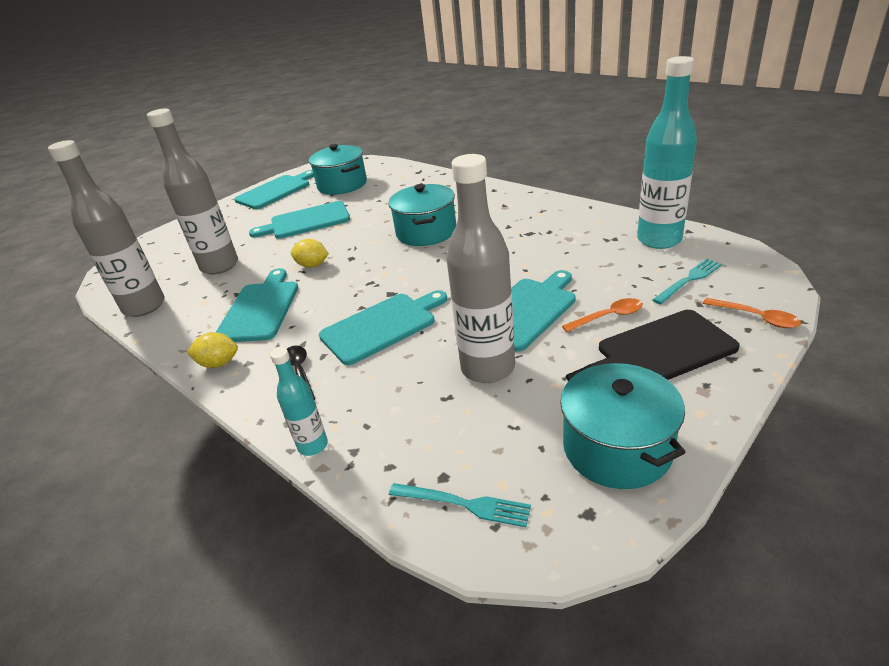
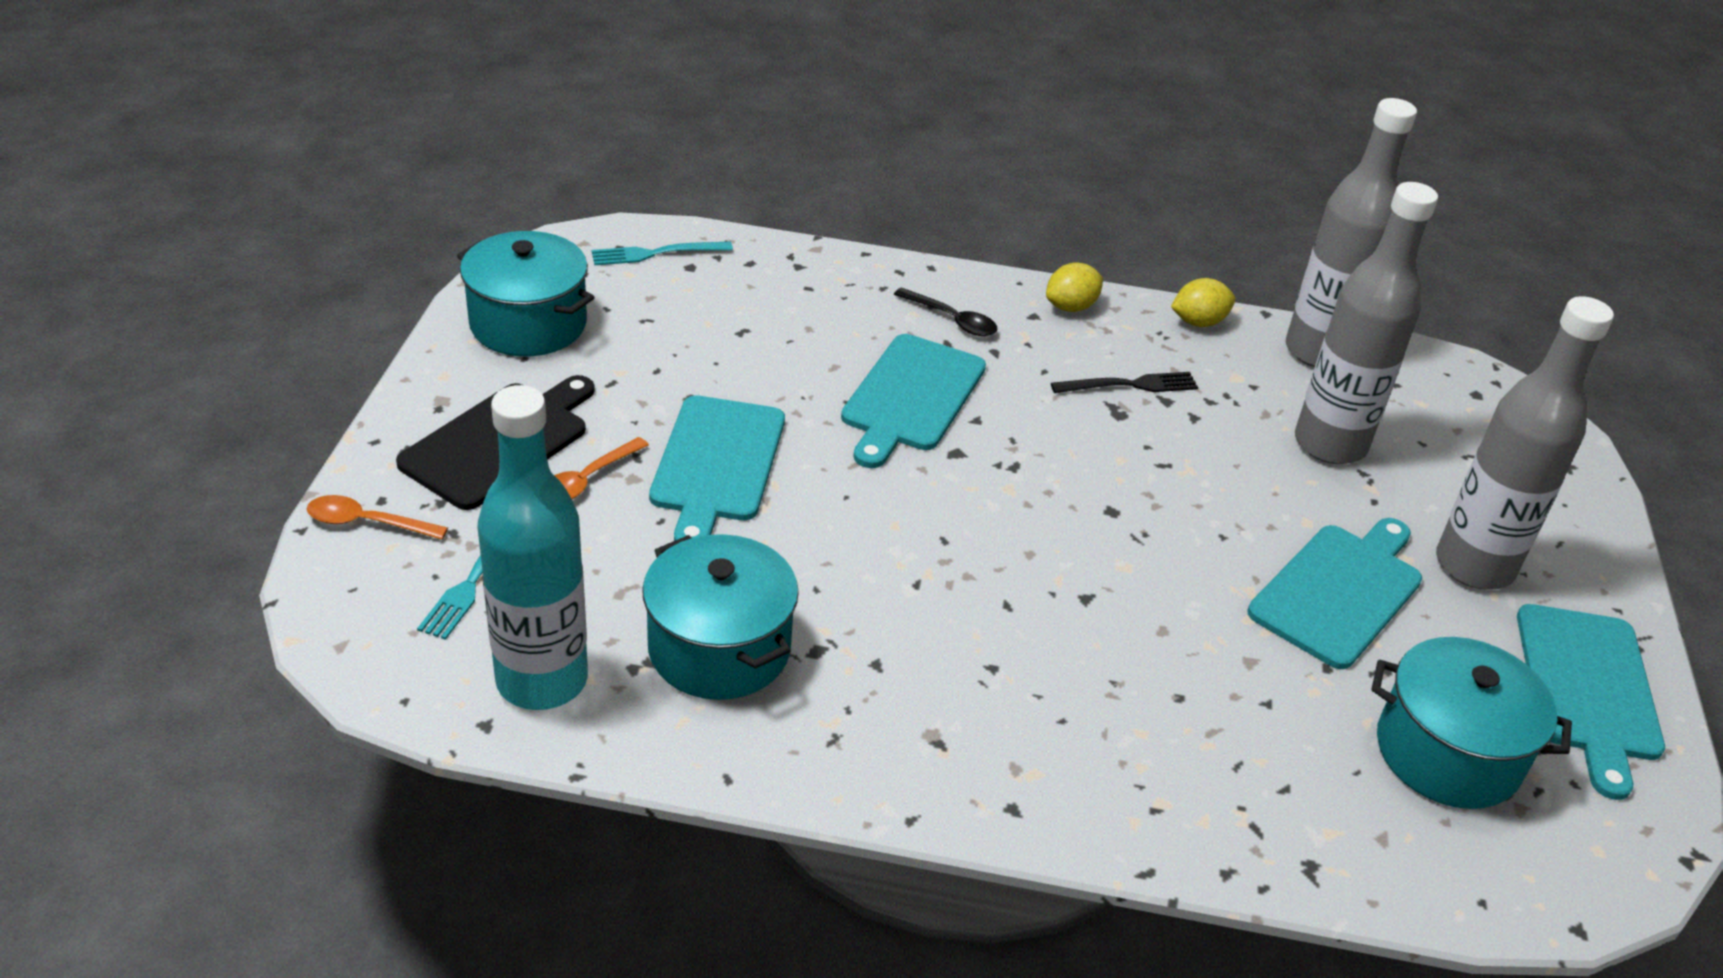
camera: 140 degrees right, 5 degrees up
(260, 309) = (1130, 385): turquoise cutting board -> black fork
(312, 265) = (1161, 480): yellow lemon -> yellow lemon (1198, 322)
(313, 445) = (846, 261): turquoise bottle -> none
(426, 232) = (1036, 610): turquoise pot -> turquoise pot (719, 648)
(488, 368) = (716, 372): grey bottle -> grey bottle (1474, 566)

